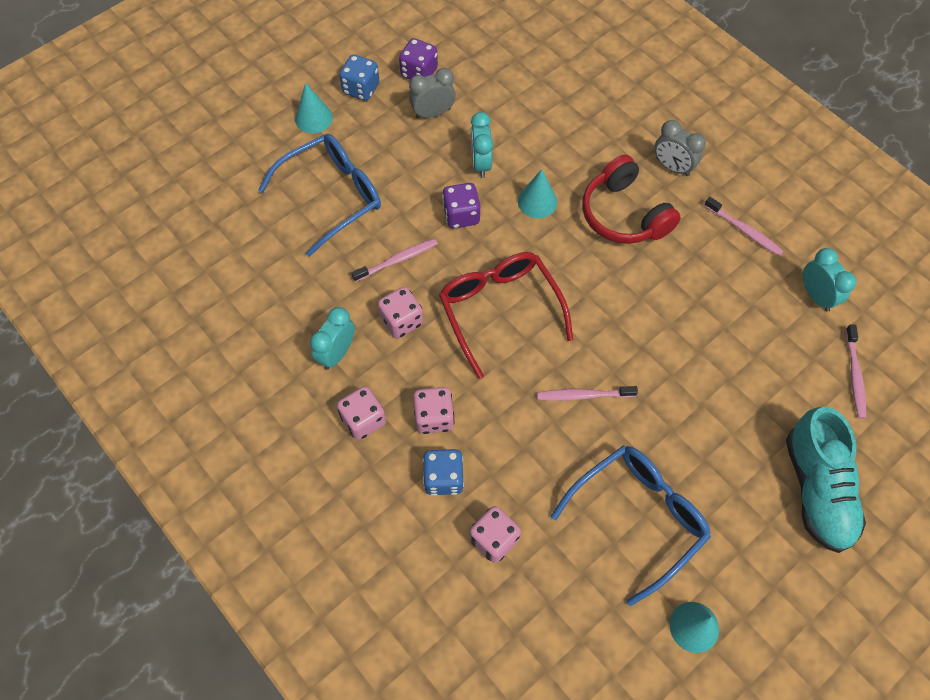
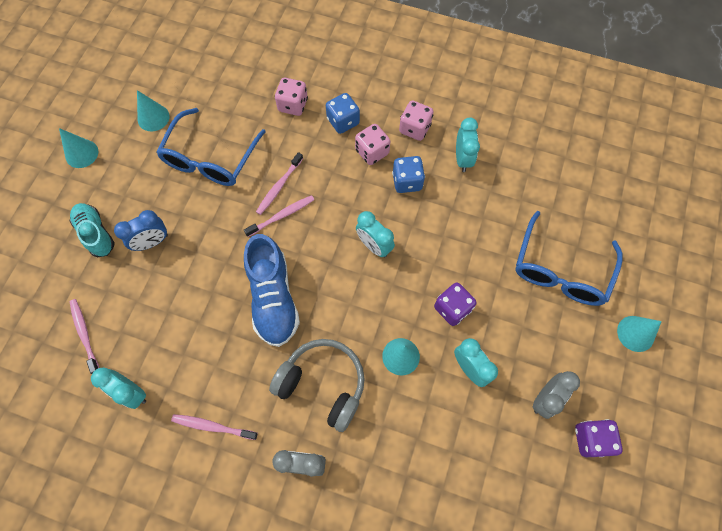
camera: 150 degrees right, 5 degrees up
(361, 89) = (624, 388): blue dice -> blue dice (407, 181)
(397, 260) = (473, 244): pink toothbrush -> pink toothbrush (279, 186)
(402, 321) = (437, 202): pink dice -> none
(500, 310) = (374, 246): red glasses -> turquoise clock
(624, 214) = (323, 384): red headphones -> grey headphones
(635, 312) = (273, 298): none -> blue shoe
(749, 442) = (152, 242): none -> blue clock
(812, 621) = (81, 153): none -> turquoise cone
(817, 489) = (96, 233): turquoise shoe -> turquoise shoe, size x0.65

